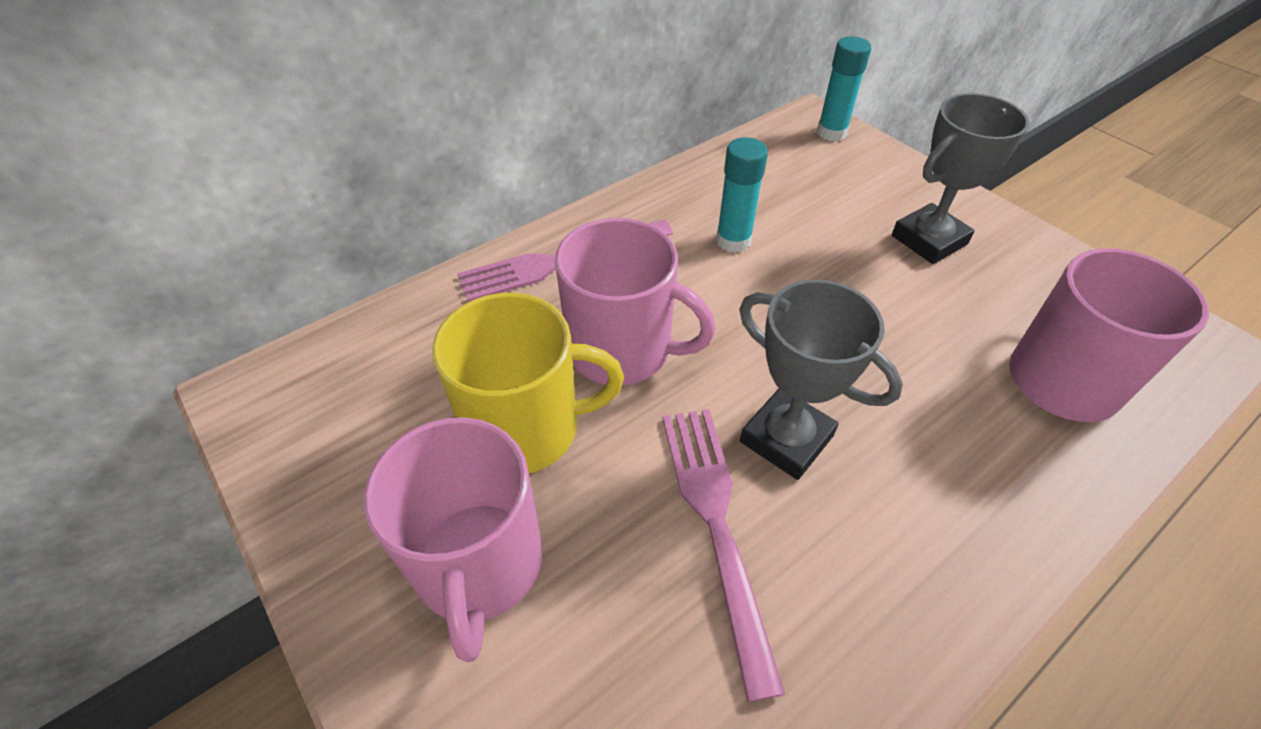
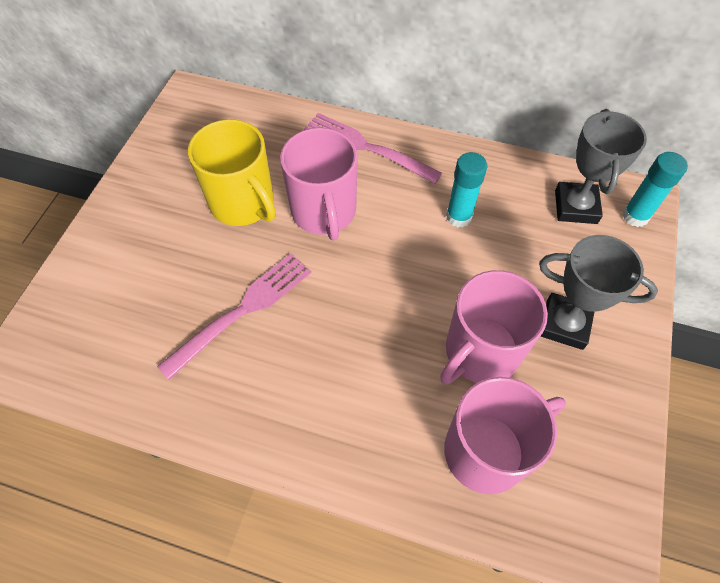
camera: 55 degrees right, 10 degrees up
(479, 565) = (161, 231): pink mug -> pink mug (480, 352)
(786, 439) = (319, 317): grey trophy -> grey trophy (575, 207)

